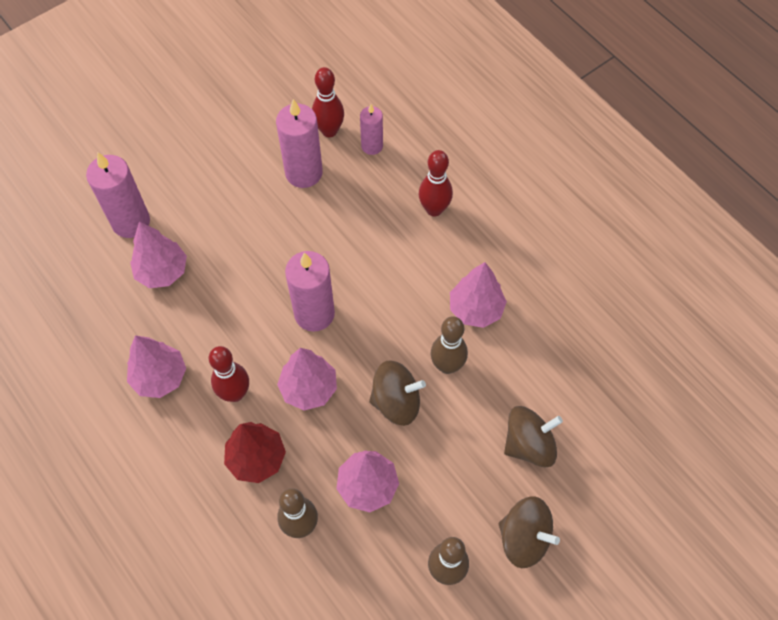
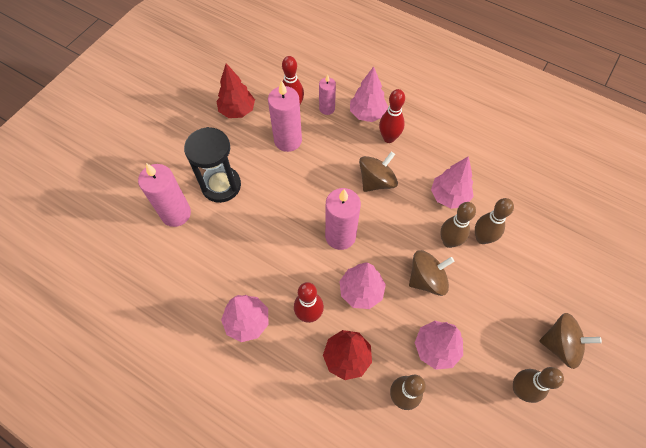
camera: 20 degrees left, 0 degrees up
(162, 272) = (215, 242): pink tree -> pink tree (367, 114)
(198, 204) = (221, 185): none -> black hourglass
(258, 115) = (237, 111): none -> red tree
(492, 375) = (482, 238): none -> brown bowling pin
(529, 444) = (530, 277): brown spinning top -> brown spinning top (376, 181)

